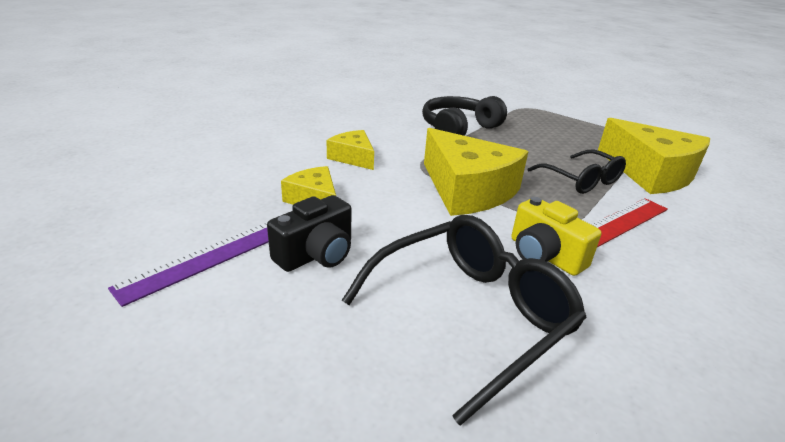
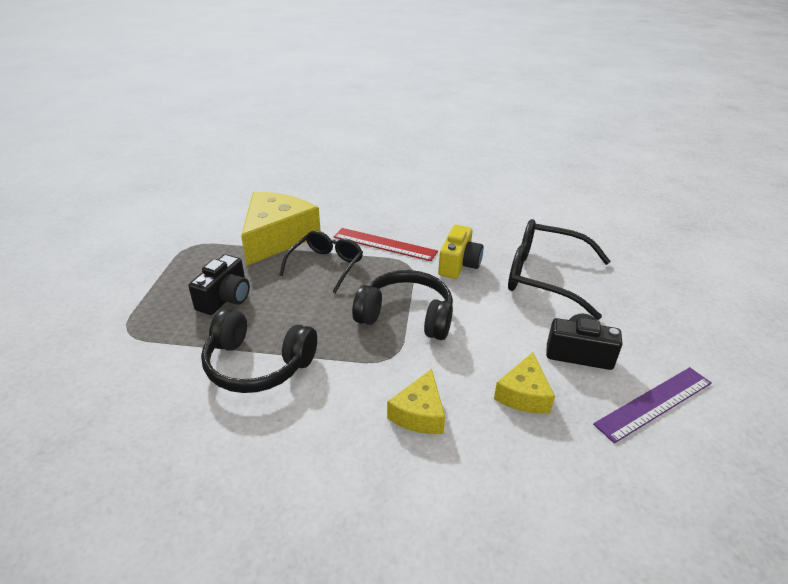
camera: 120 degrees left, 5 degrees up
(207, 258) = (654, 403): purple ruler -> purple ruler turned 45 degrees counterclockwise
(467, 190) = (406, 316): yellow cheese -> black headphones
(548, 135) = (225, 298): none -> black camera

